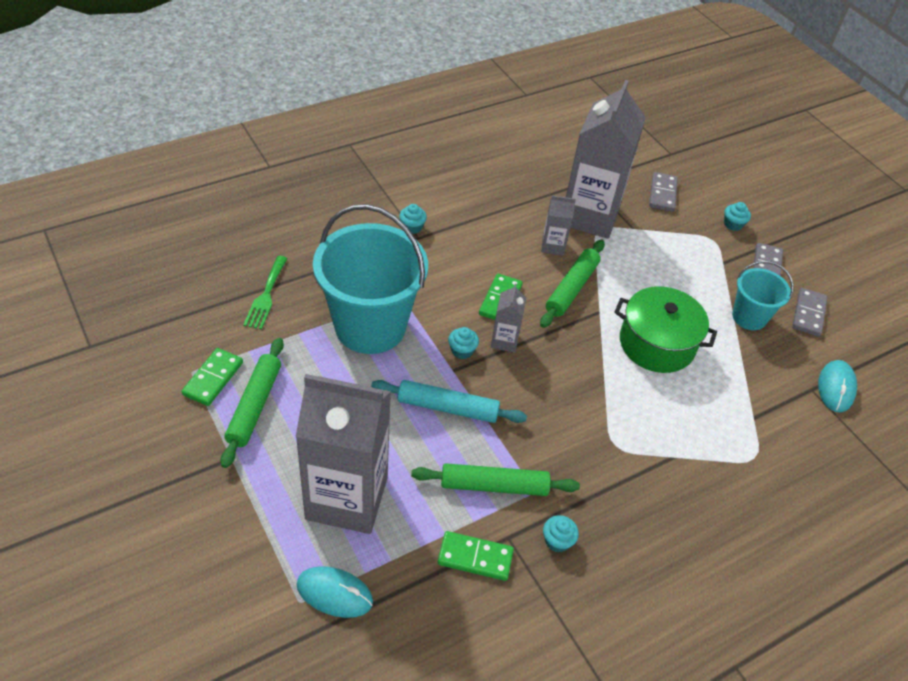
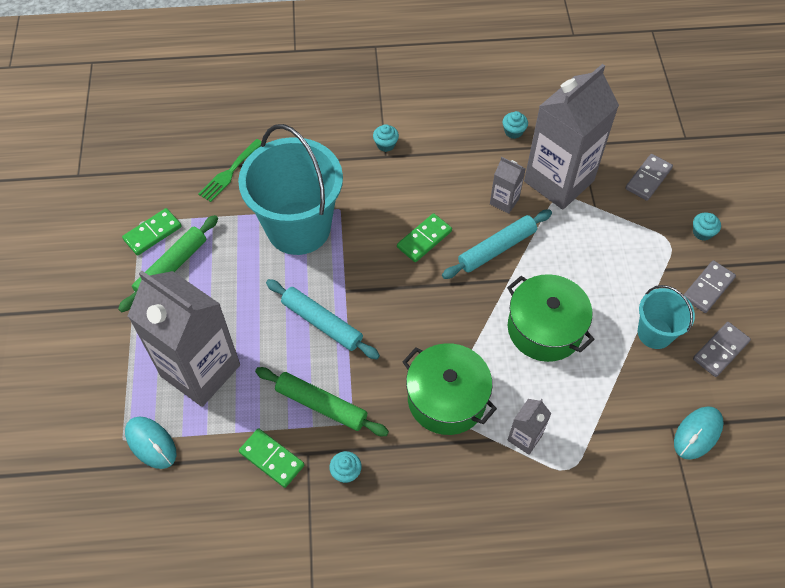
camera: 30 degrees right, 10 degrees up
(462, 350) = (363, 276): turquoise cupcake -> turquoise cupcake (513, 131)
(504, 341) = (405, 279): grey carton -> grey carton (524, 438)
(572, 288) = (497, 248): green rolling pin -> turquoise rolling pin
(609, 436) = (447, 399): none -> green pot

